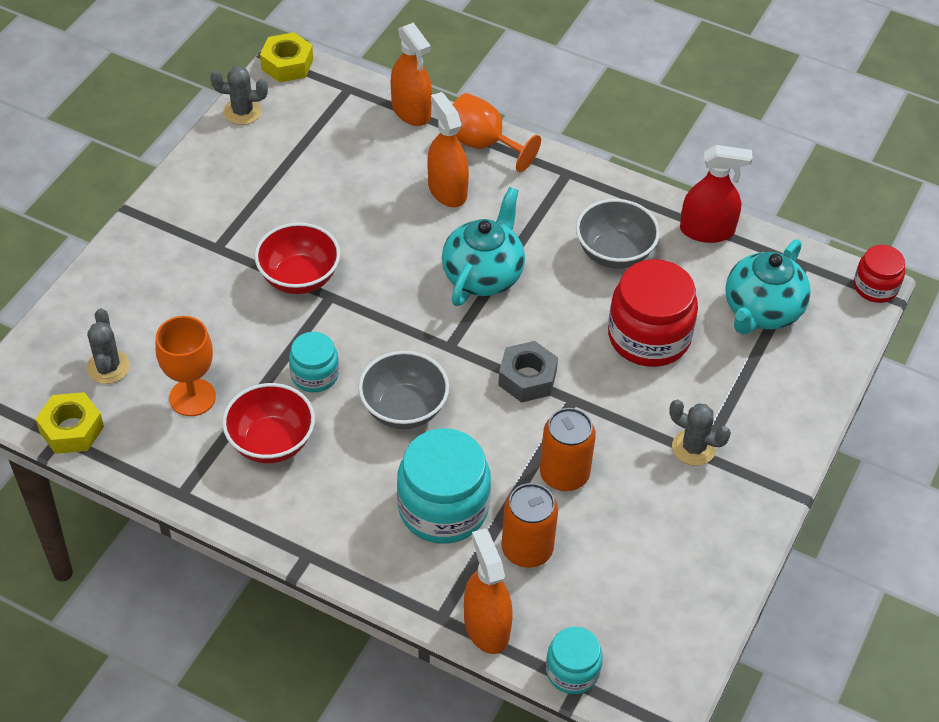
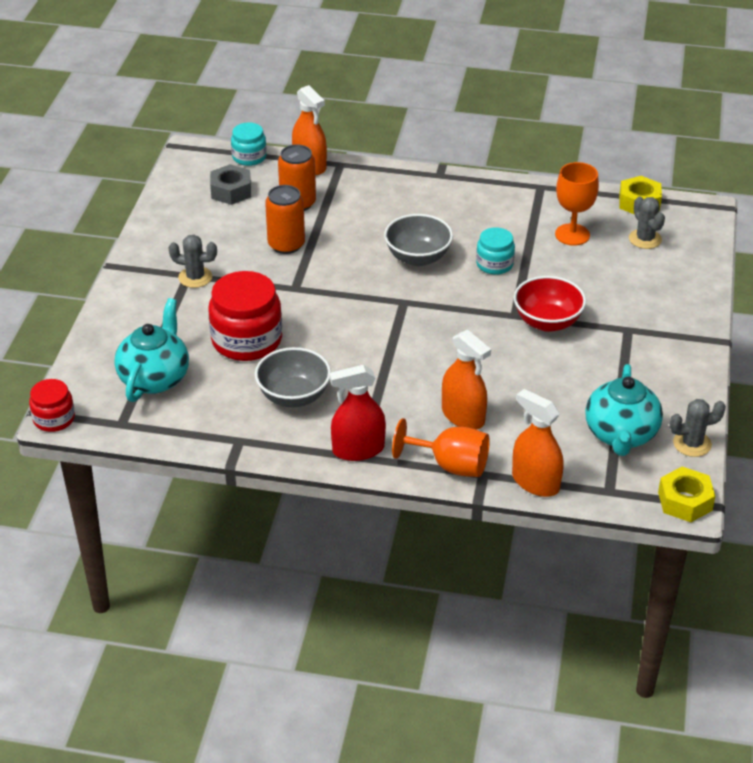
camera: 165 degrees right, 10 degrees down
(271, 442) = (500, 222): red bowl -> none
(443, 508) = (363, 212): turquoise jar -> none
(483, 275) = (399, 355): turquoise teapot -> turquoise teapot (621, 435)
(527, 378) = (334, 294): grey nut -> grey nut (231, 191)
(707, 230) = (214, 433): red spray bottle -> red spray bottle (358, 449)

